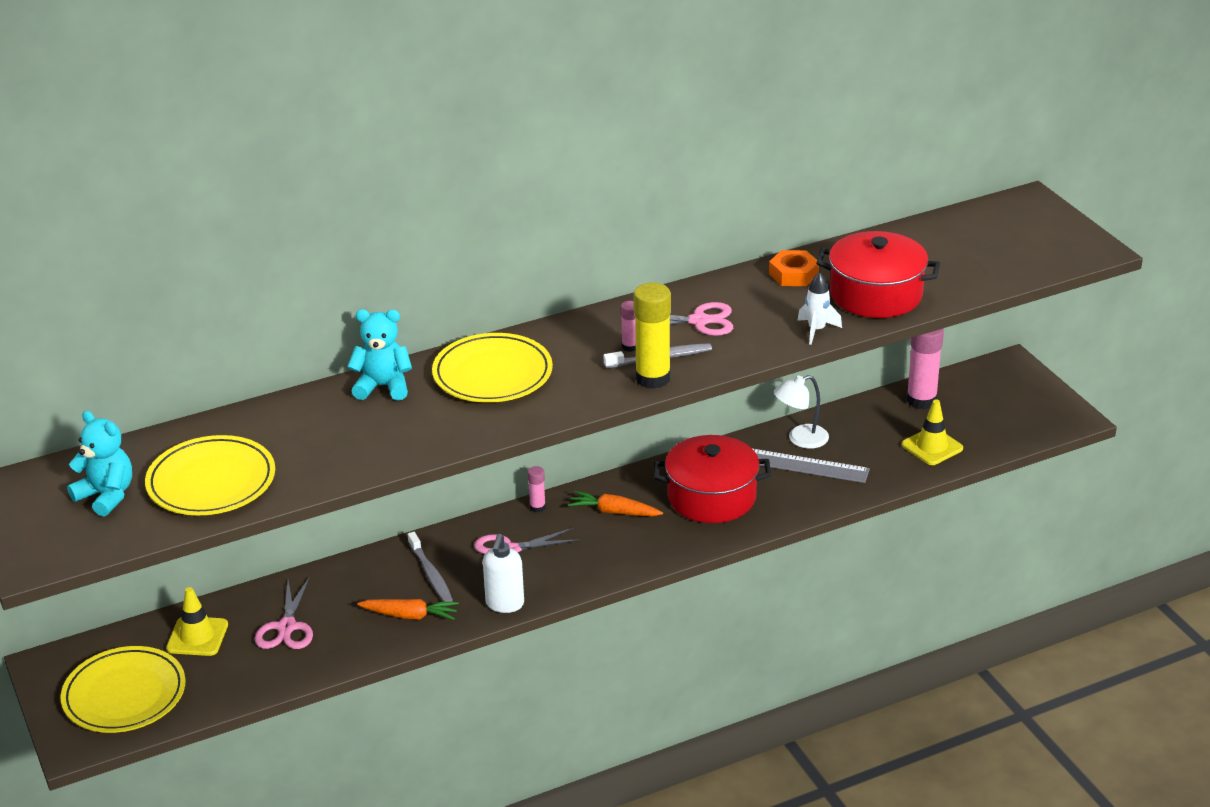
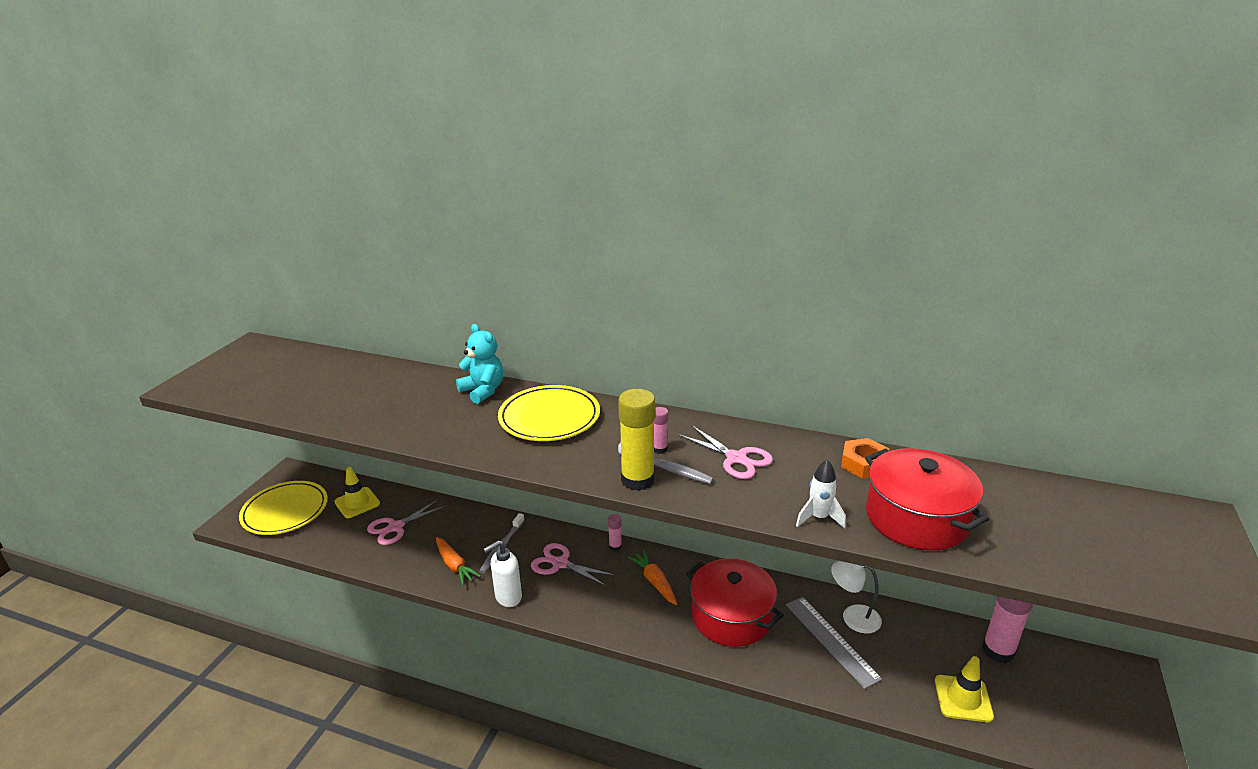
camera: 45 degrees right, 5 degrees down
(106, 496) = (270, 373): turquoise teddy bear -> none
(211, 481) = (316, 393): yellow plate -> none

